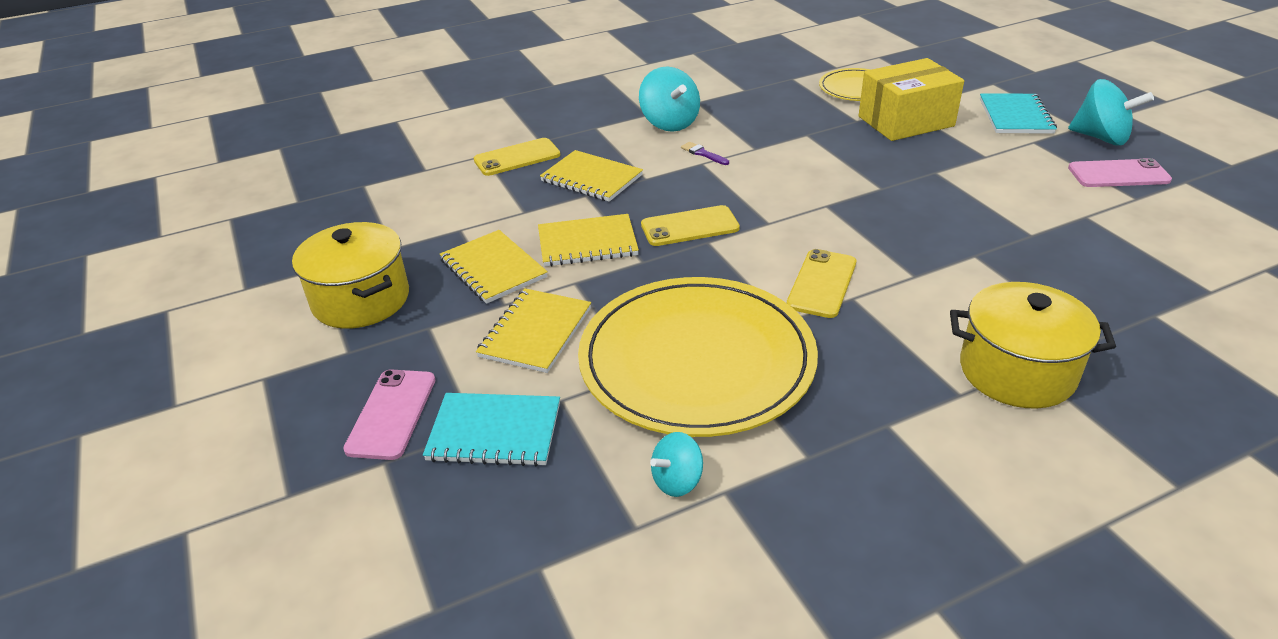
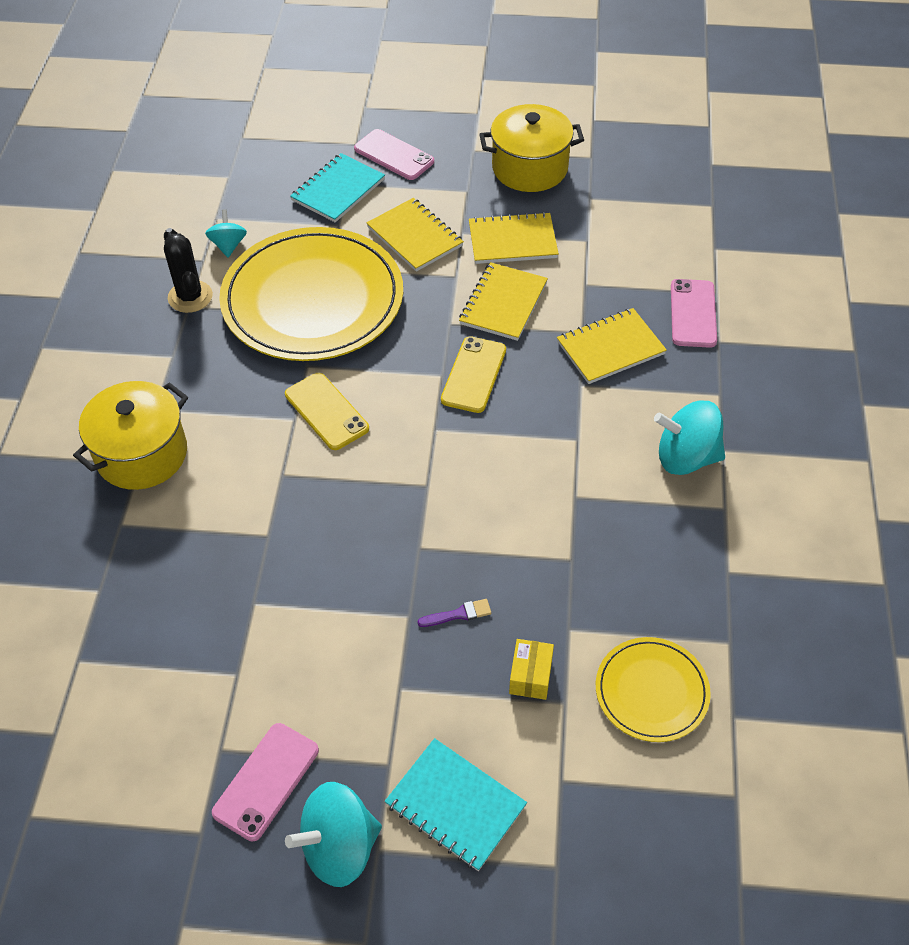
camera: 120 degrees right, 15 degrees up
(517, 157) = (693, 313): yellow phone -> pink phone
(703, 154) = (596, 450): purple brush -> purple brush (458, 614)
(793, 464) = (190, 297): none -> black cactus
(905, 121) = (530, 676): yellow box -> yellow box, size x0.45

